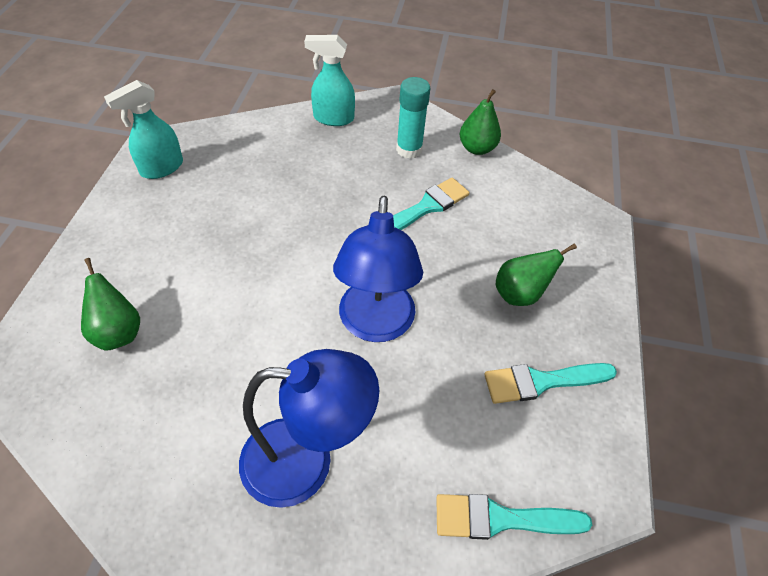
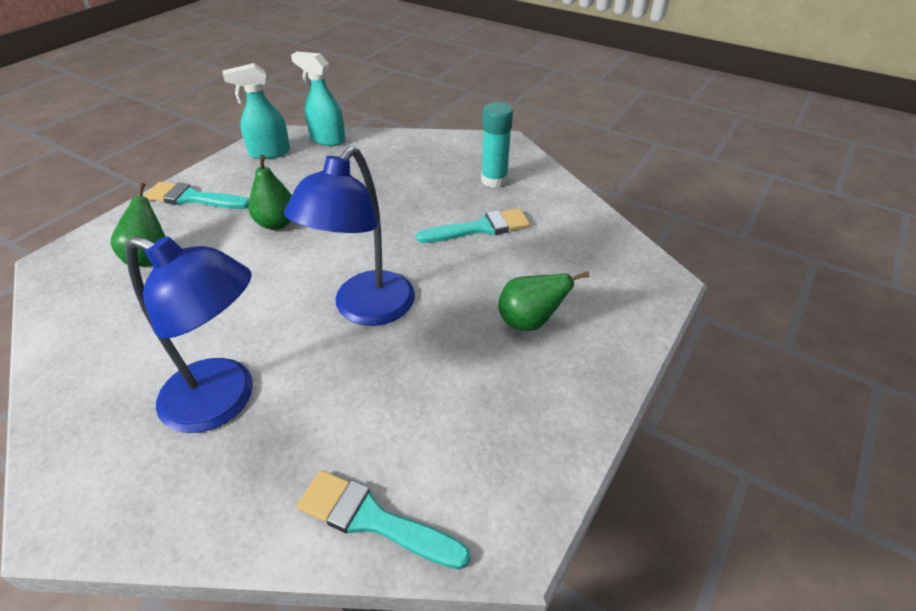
camera: 25 degrees right, 10 degrees down
(333, 118) = (439, 144): turquoise spray bottle -> turquoise spray bottle (327, 139)
(477, 148) = (564, 192): green pear -> green pear (276, 223)
(542, 381) = (502, 407): turquoise brush -> turquoise brush (193, 198)

